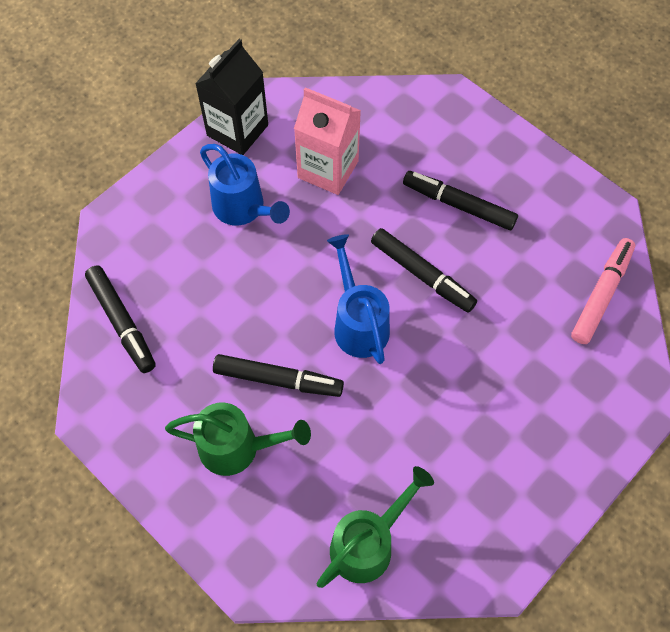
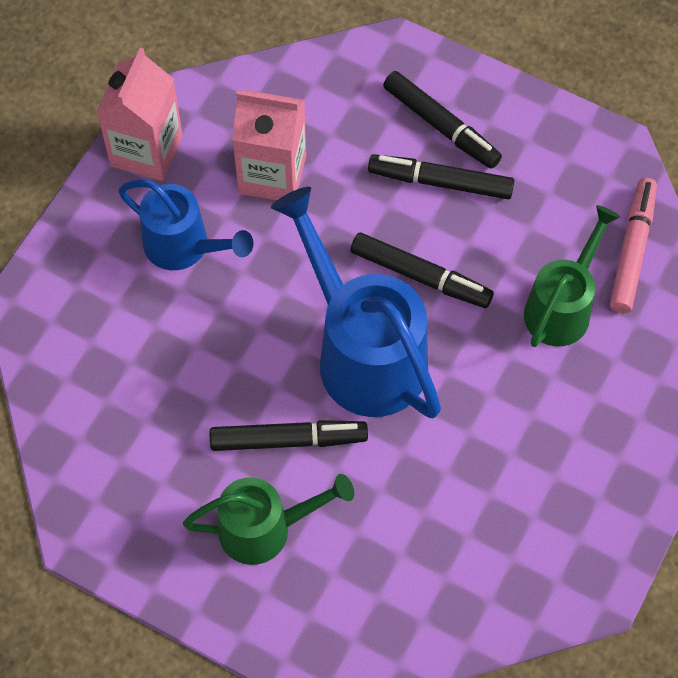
camera: 15 degrees left, 0 degrees up
(122, 322) = (81, 419): black marker -> black marker (441, 126)
(237, 130) = (146, 150): black carton -> pink carton
(358, 323) = (362, 351): blue watering can -> blue watering can, size x1.62
(368, 543) = (445, 595): green watering can -> green watering can (562, 306)

